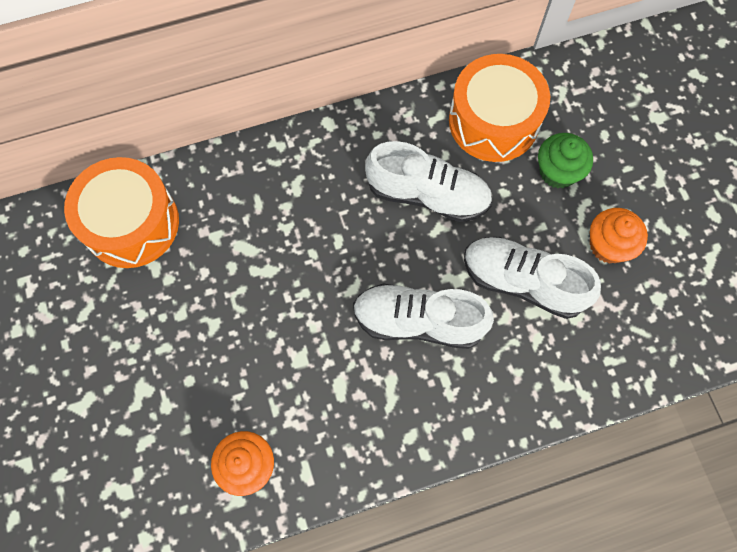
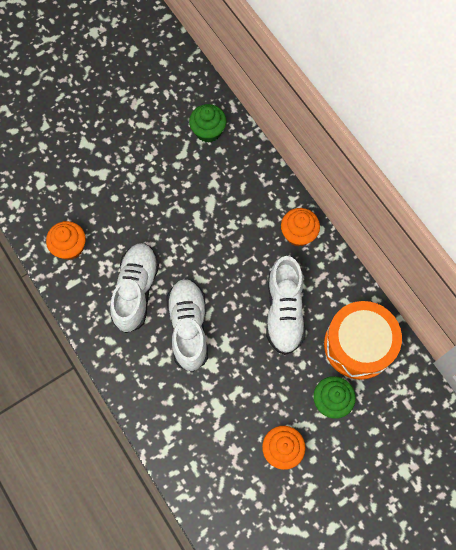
camera: 75 degrees right, 0 degrees up
(131, 223) = (208, 131): orange drum -> green cupcake
(325, 149) = (298, 234): none -> orange cupcake
(522, 282) = (236, 392): white shoe -> white shoe (136, 290)

